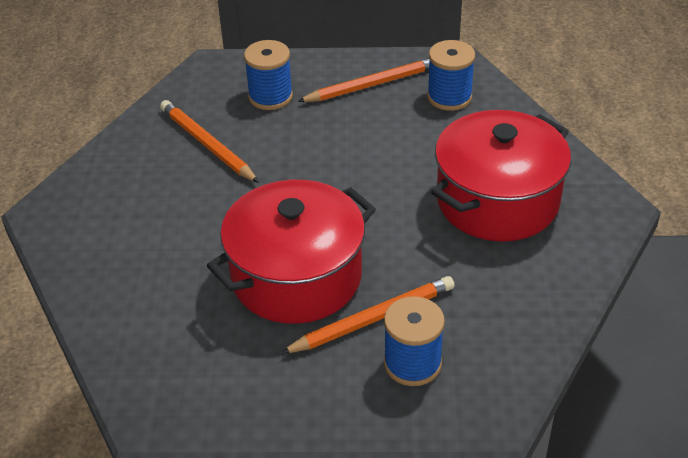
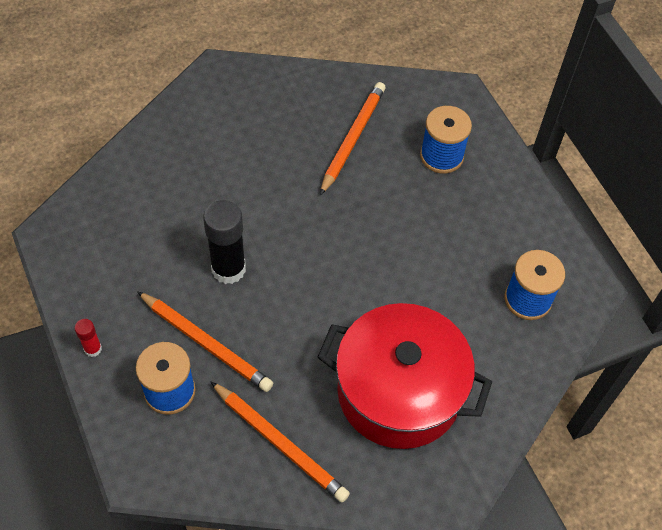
camera: 60 degrees right, 15 degrees up
(296, 277) = (228, 269): red pot -> black glue stick
(326, 416) = (93, 349): none -> red glue stick
(372, 84) = (507, 228): orange pencil -> orange pencil (280, 443)

